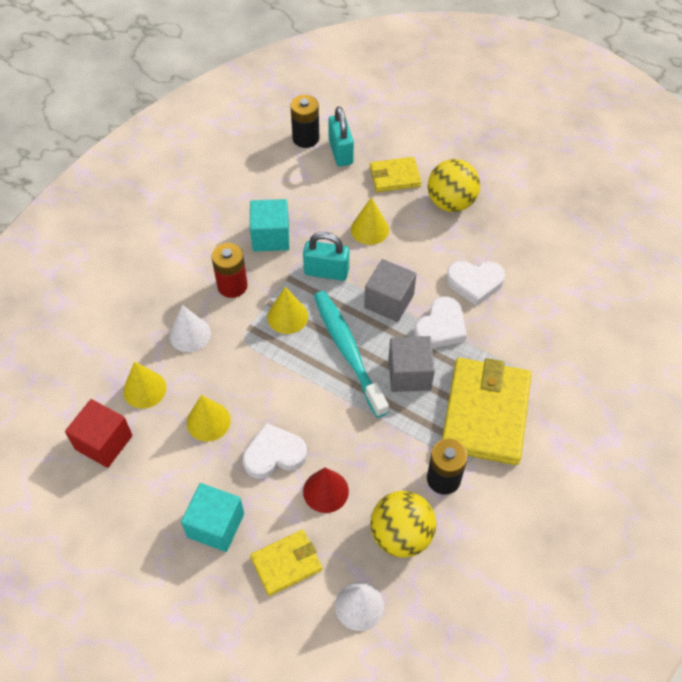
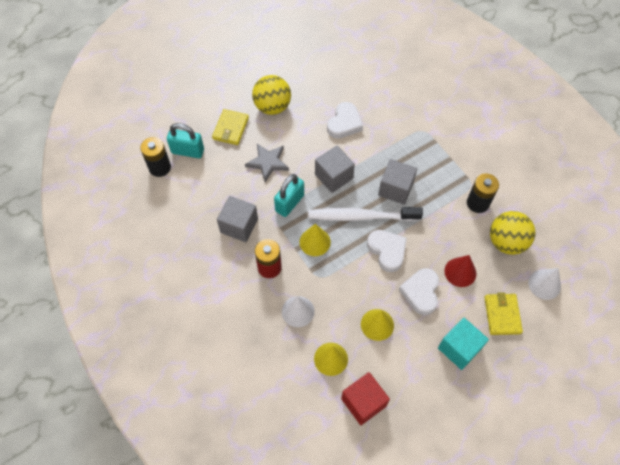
camera: 65 degrees left, 5 degrees up
(270, 237) = (239, 226): turquoise cube -> grey cube
(348, 351) = (361, 217): turquoise toothbrush -> white toothbrush
(369, 229) = (268, 162): yellow cone -> grey star
(441, 327) = (368, 156): white heart -> white heart (387, 251)
(485, 413) = (442, 161): yellow wallet -> none

